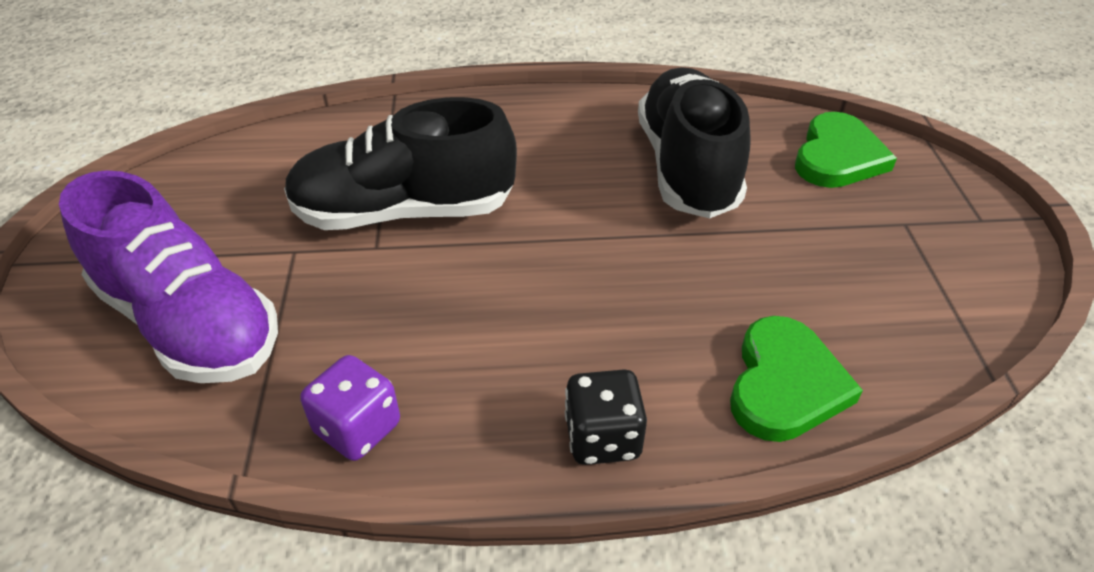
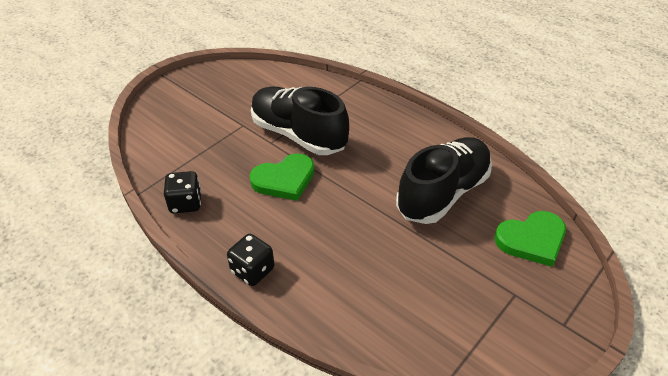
camera: 45 degrees right, 0 degrees up
(189, 322) = (183, 130): purple shoe -> none
(357, 428) = (185, 203): purple dice -> black dice
(785, 384) = (346, 310): green heart -> green heart (284, 179)

